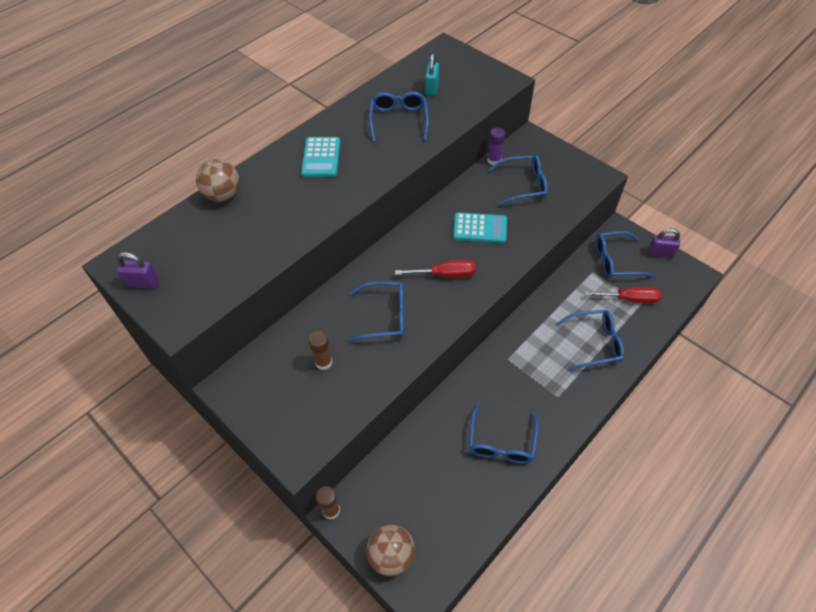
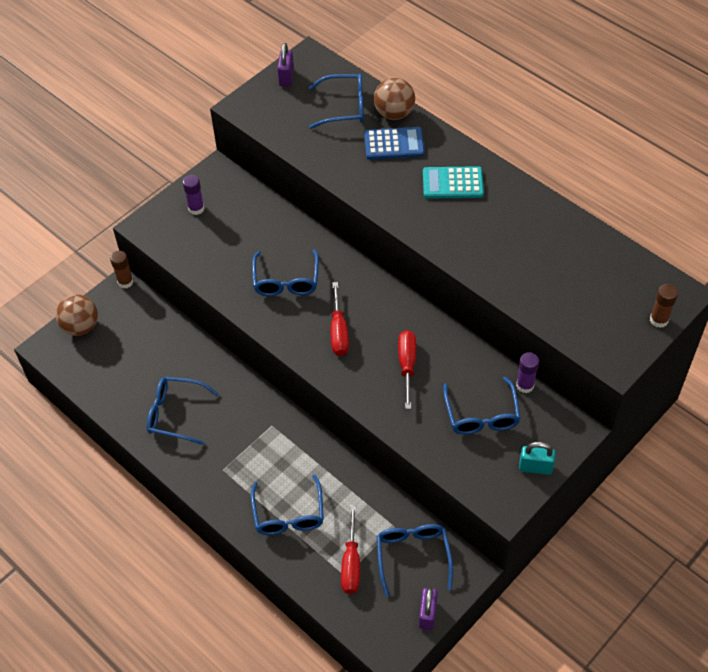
camera: 90 degrees right, 0 degrees up
(264, 196) = (394, 144): none -> blue calculator
(278, 403) = (196, 208): none -> purple glue stick
(323, 362) = (236, 236): brown glue stick -> brown glue stick (659, 320)
(399, 120) = (521, 248): blue glasses -> blue glasses (344, 107)
(431, 88) = (587, 280): turquoise padlock -> turquoise padlock (535, 467)
(480, 228) = (407, 366): turquoise calculator -> red screwdriver

